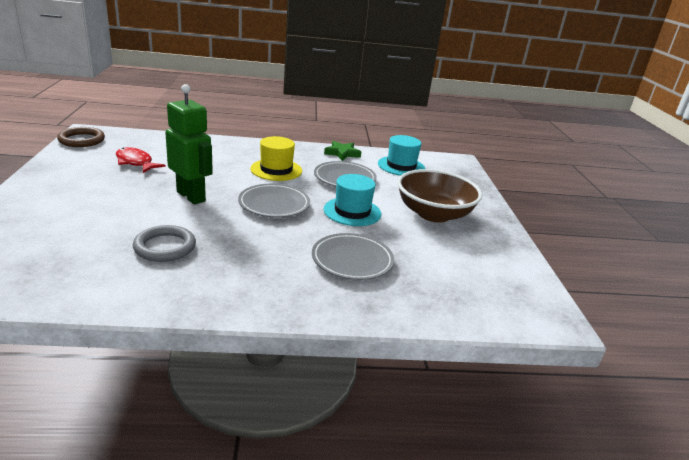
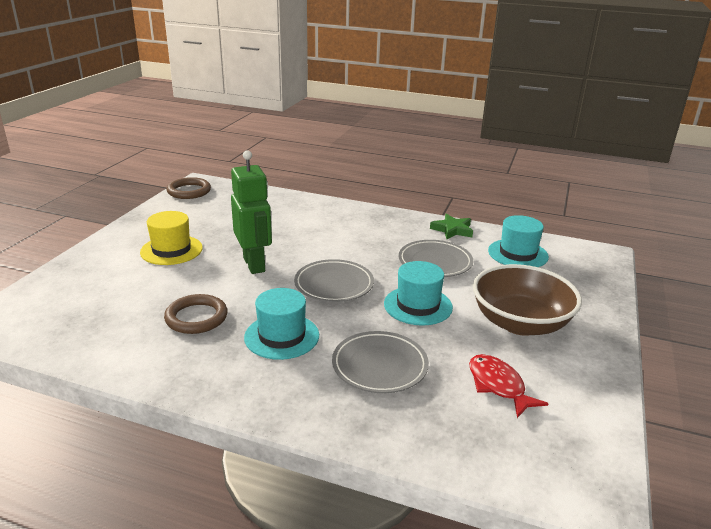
camera: 25 degrees right, 0 degrees up
(135, 162) = (224, 220): red fish -> red fish (498, 385)
(165, 247) = (196, 317): grey ring -> brown ring
(255, 250) = (281, 336): none -> turquoise hat
(276, 170) = (362, 243): yellow hat -> yellow hat (171, 250)

